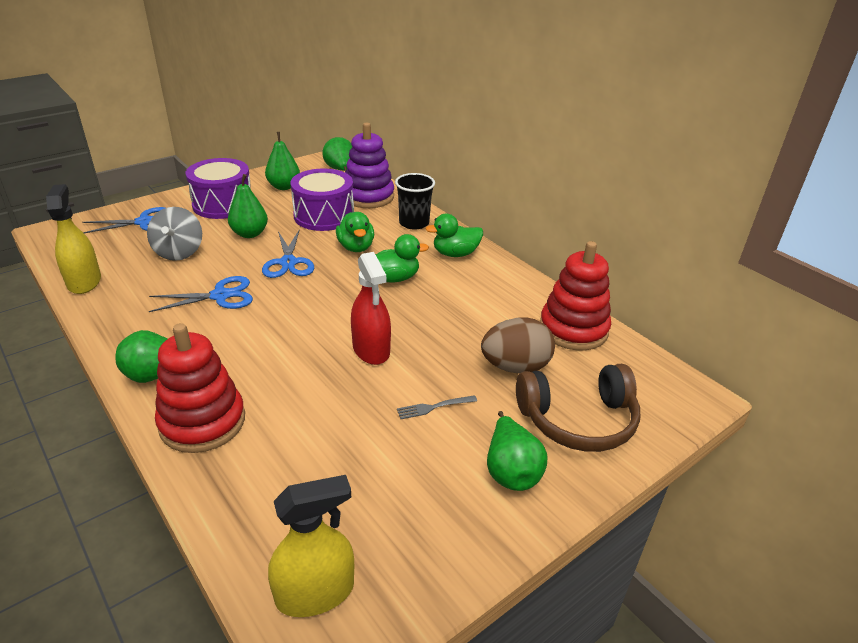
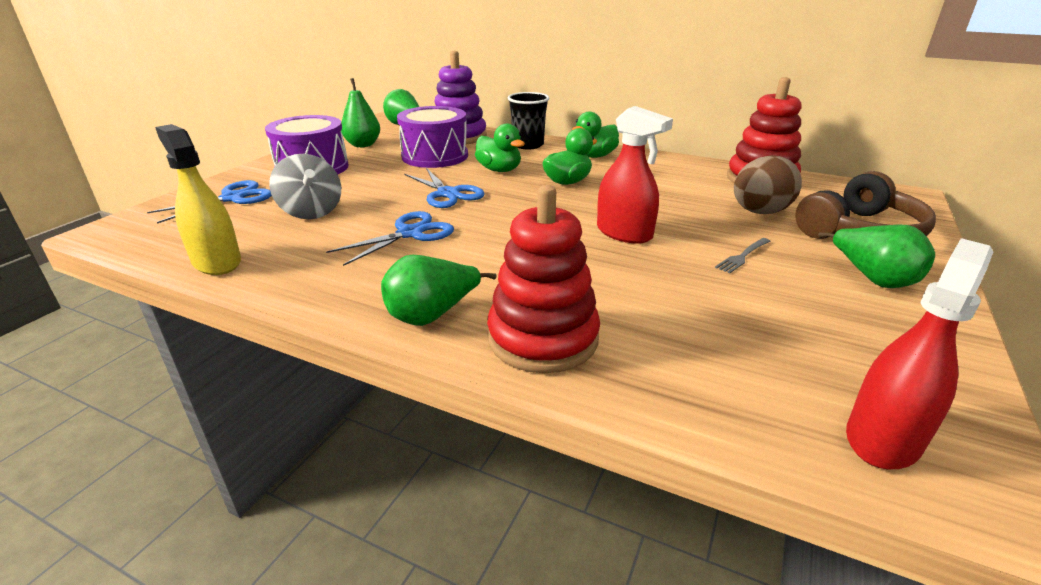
camera: 25 degrees left, 5 degrees down
(250, 234) = (374, 182): green pear -> none
(315, 592) = (883, 438): yellow spray bottle -> red spray bottle

